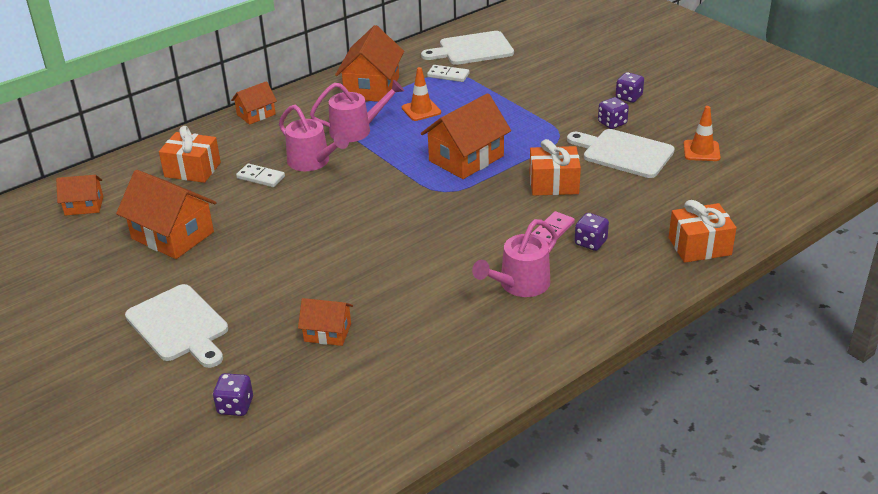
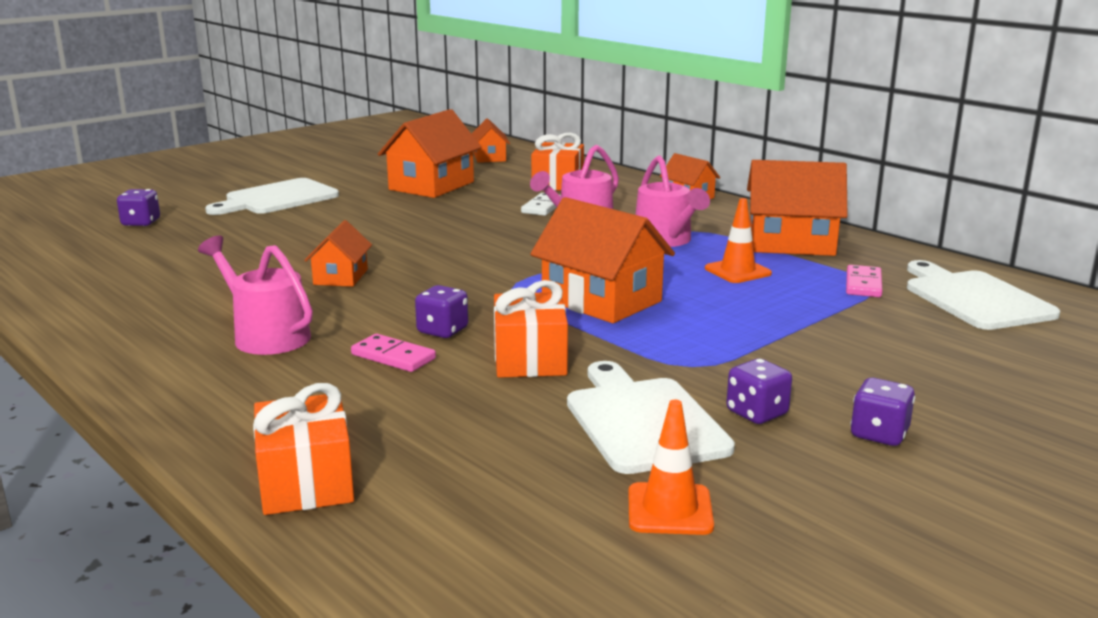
camera: 85 degrees right, 15 degrees down
(327, 332) = (229, 247): orange house -> orange house (341, 277)
(448, 75) = (863, 284): white domino -> pink domino
(590, 242) = (351, 384): purple dice -> purple dice (442, 331)
(624, 153) = (643, 421): white cutting board -> white cutting board turned 45 degrees counterclockwise

